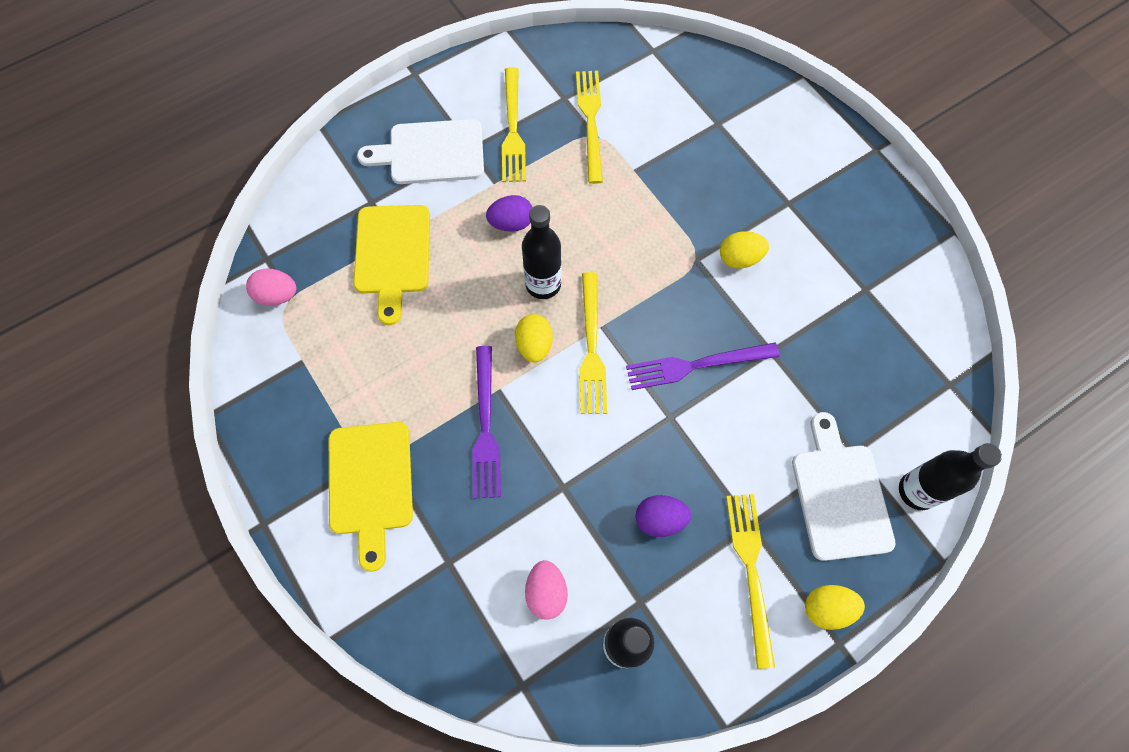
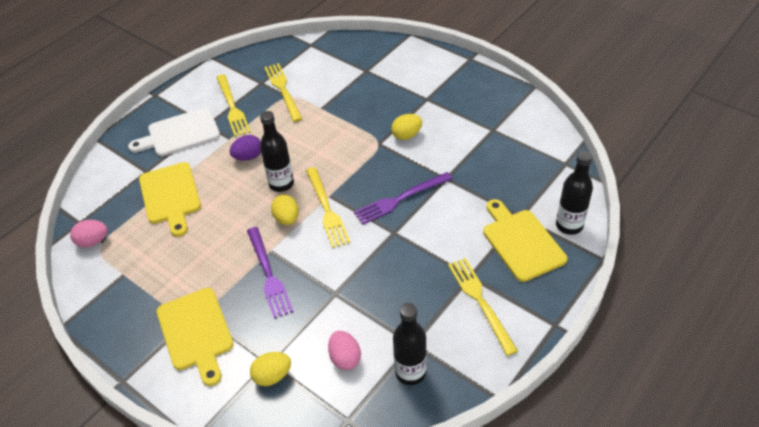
camera: 15 degrees left, 20 degrees down
(660, 519) = (408, 291): purple egg -> none
(827, 608) = (539, 307): yellow egg -> yellow egg (272, 376)
(840, 495) = (521, 242): white cutting board -> yellow cutting board

